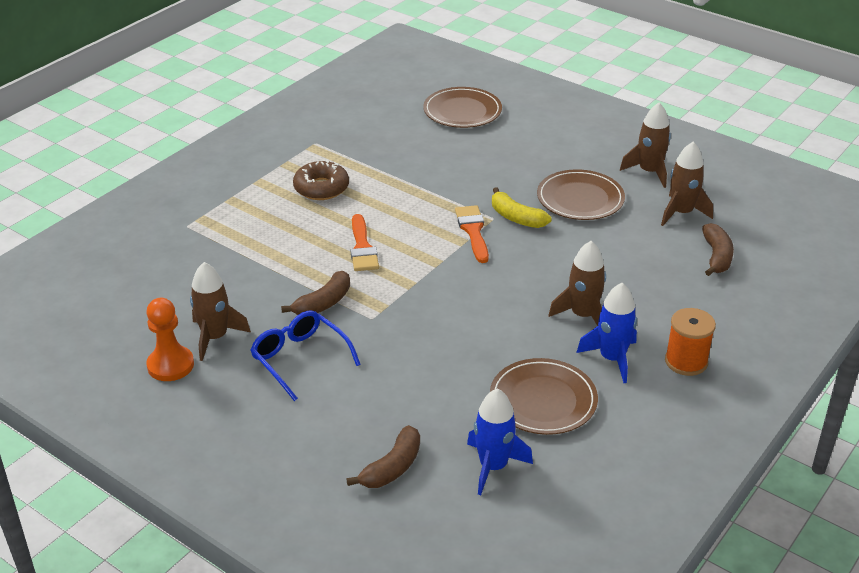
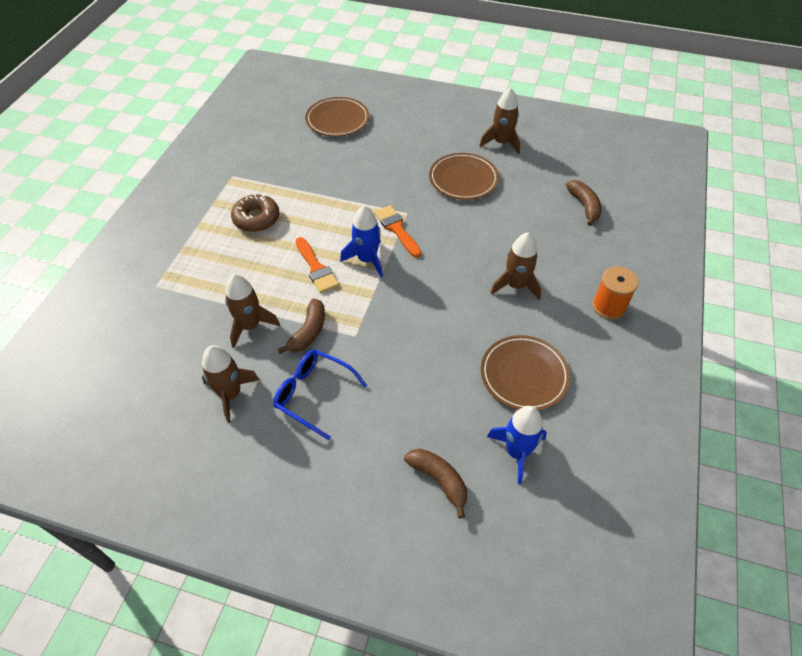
camera: 20 degrees left, 15 degrees up
(170, 365) = (203, 436): orange pawn -> none
(392, 467) = (439, 480): brown banana -> brown banana turned 60 degrees counterclockwise
(516, 218) = (424, 208): yellow banana -> none
(612, 359) = (556, 320): blue rocket -> blue rocket (367, 260)
(681, 213) = (541, 173): brown rocket -> brown rocket (250, 326)

